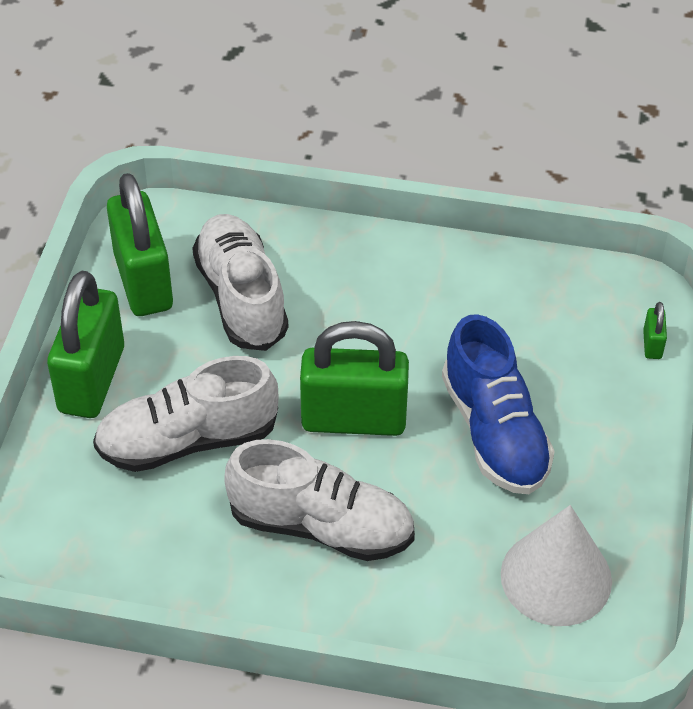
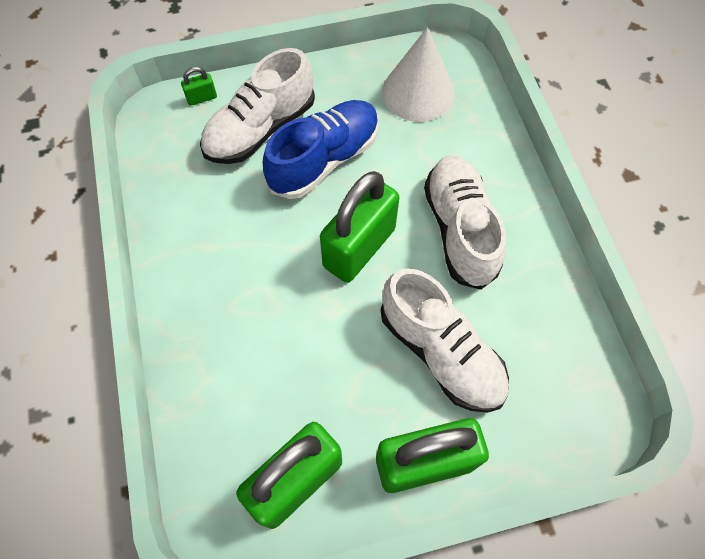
camera: 115 degrees left, 15 degrees up
(241, 297) = (277, 385): white shoe -> white shoe (260, 129)
(353, 419) = (359, 248): green padlock -> green padlock turned 60 degrees clockwise

